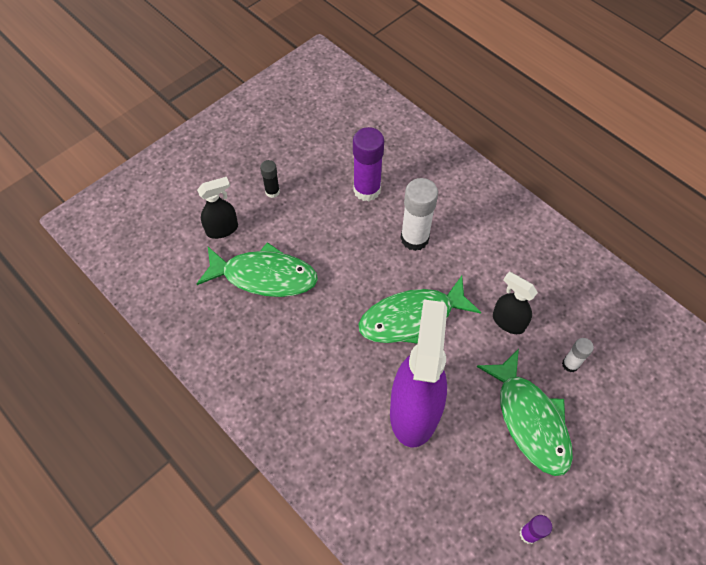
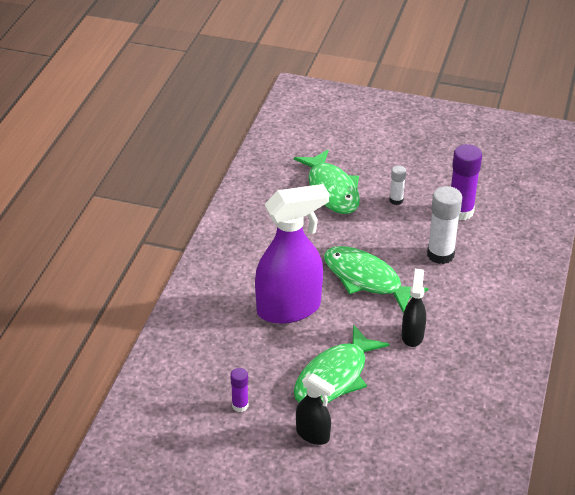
camera: 60 degrees right, 20 degrees down
(222, 229) = (351, 154): black spray bottle -> black spray bottle (313, 434)
(272, 192) = (408, 164): black glue stick -> none
(570, 364) = (405, 386): white glue stick -> white glue stick (396, 200)

